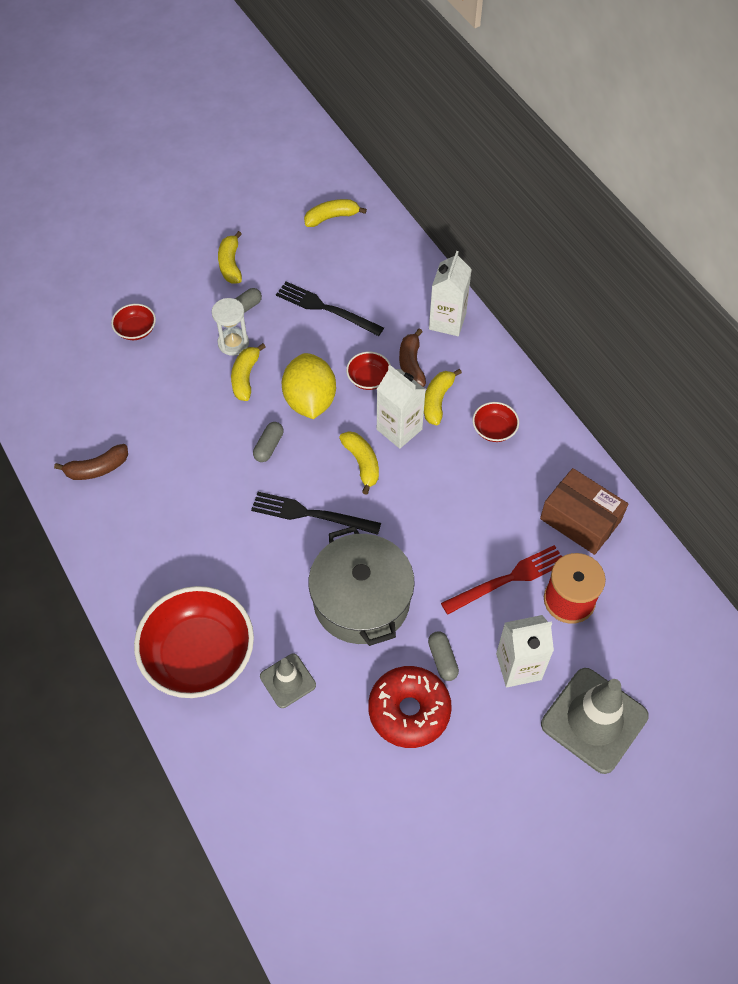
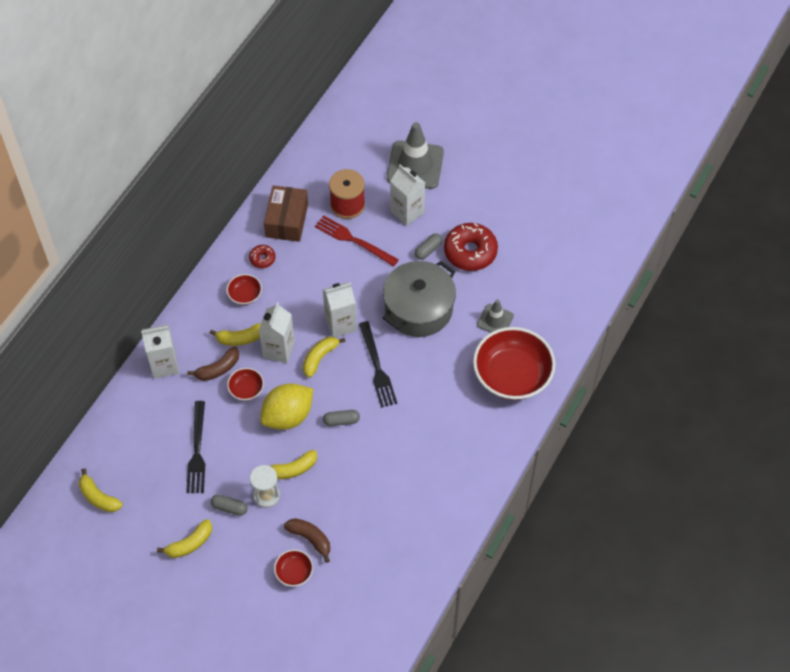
camera: 120 degrees left, 0 degrees up
(97, 468) = (427, 519): brown banana -> brown banana (310, 539)
(394, 505) = (340, 324): none -> white carton
(536, 468) = (262, 259): none -> red donut

